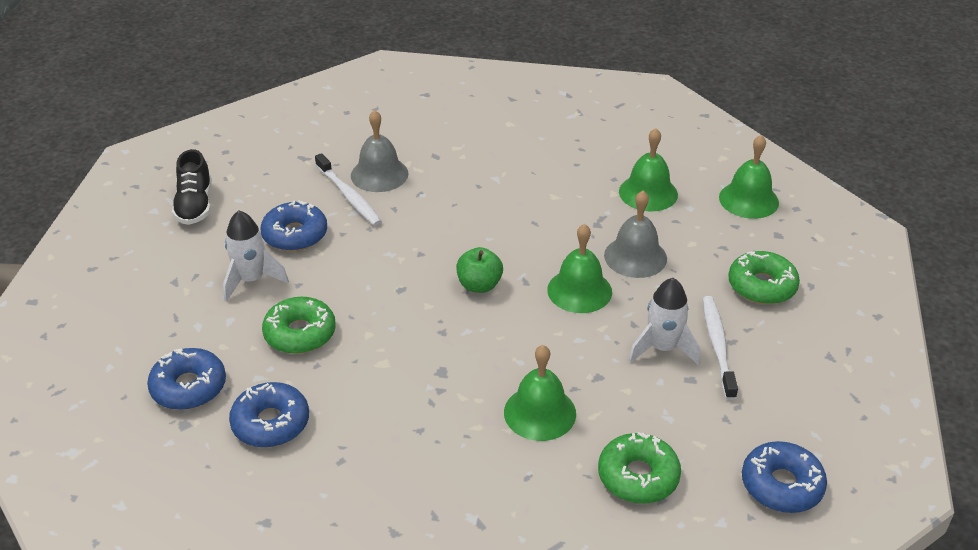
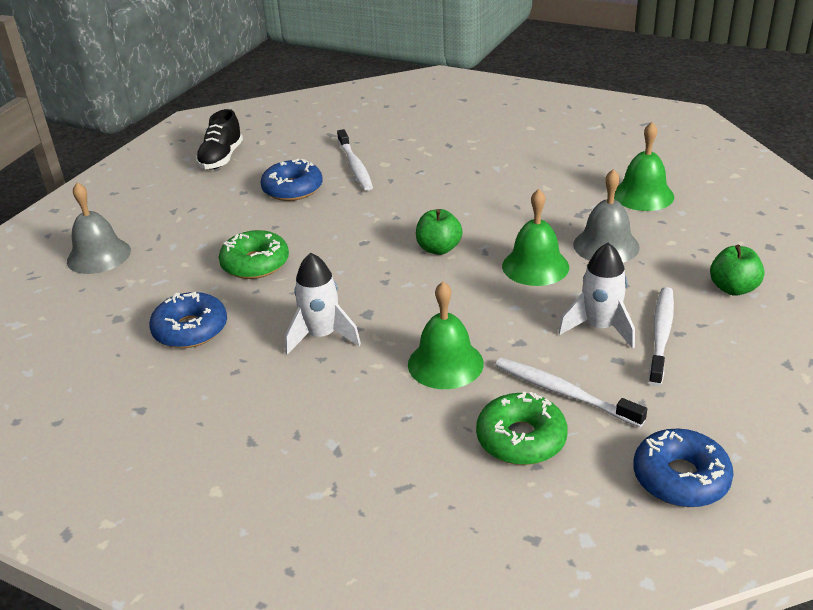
camera: 20 degrees right, 5 degrees down
(189, 387) = (138, 290): blue donut -> none
(251, 280) = (237, 218): white rocket -> white rocket (322, 336)
(379, 174) = (390, 153): grey bell -> grey bell (99, 255)
(656, 422) = (563, 392): none -> white toothbrush
(748, 200) = (749, 212): green bell -> none
(762, 286) = (733, 288): green donut -> green apple

